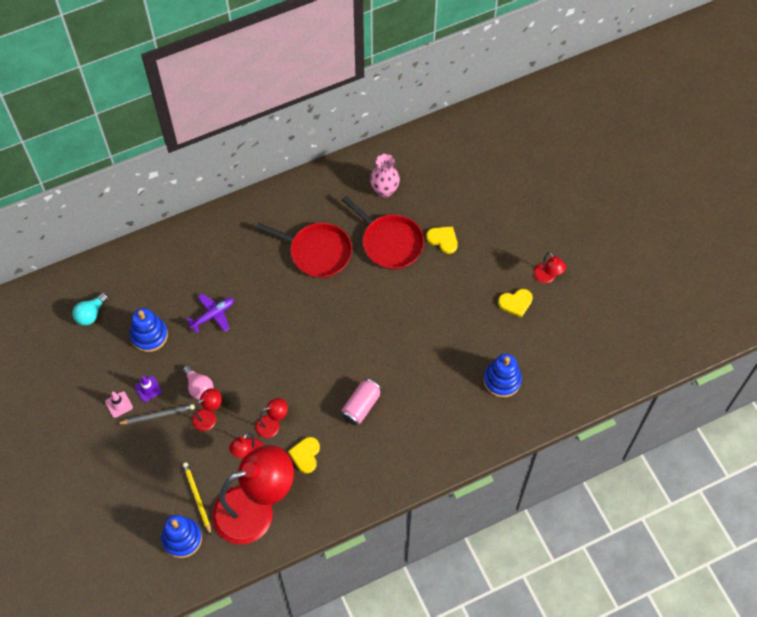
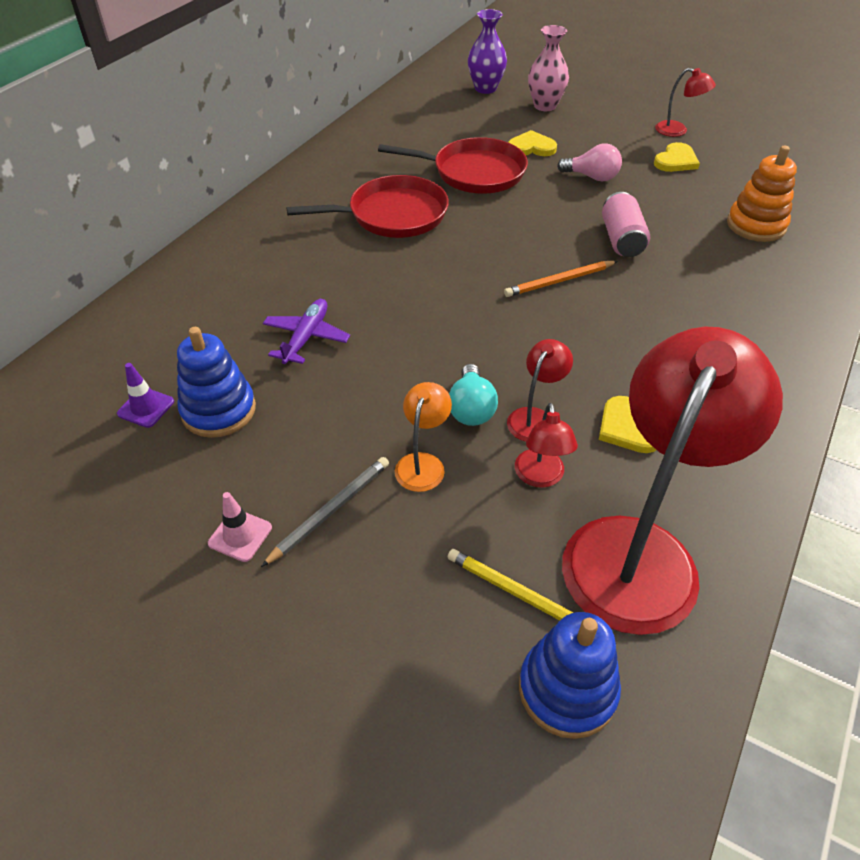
camera: 35 degrees left, 15 degrees down
(91, 314) = (83, 433): turquoise light bulb -> turquoise light bulb (471, 409)
(148, 389) = (278, 482): purple traffic cone -> purple traffic cone (146, 408)
(199, 387) = (368, 434): pink light bulb -> pink light bulb (592, 177)
(208, 416) = (423, 463): red lamp -> orange lamp
(358, 353) = (559, 281): none -> orange pencil
(361, 406) = (631, 331): pink can -> pink can (621, 239)
(384, 190) = (416, 137): pink vase -> pink vase (545, 106)
(469, 163) = (485, 88): none -> purple vase
(502, 380) = (756, 225): blue stacking toy -> orange stacking toy

